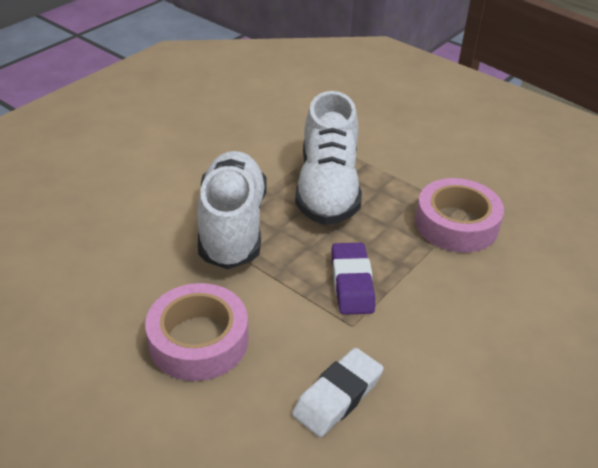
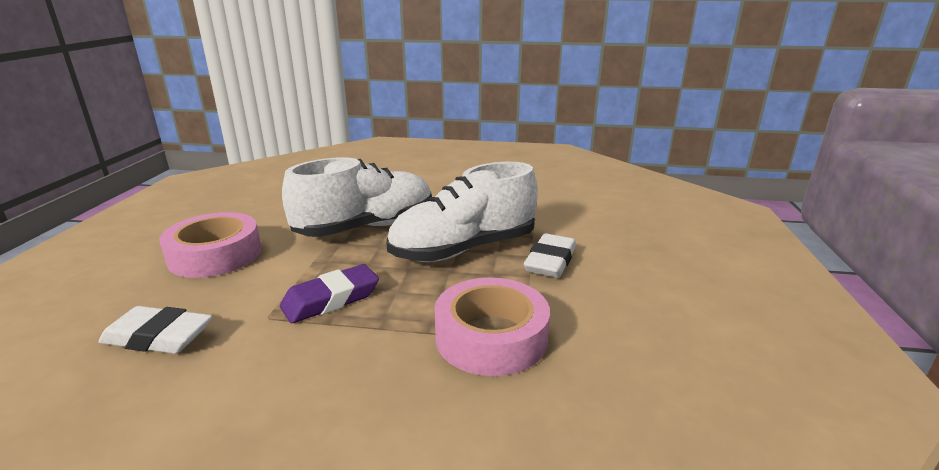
camera: 60 degrees right, 15 degrees down
(382, 158) = (550, 262): none -> white eraser

